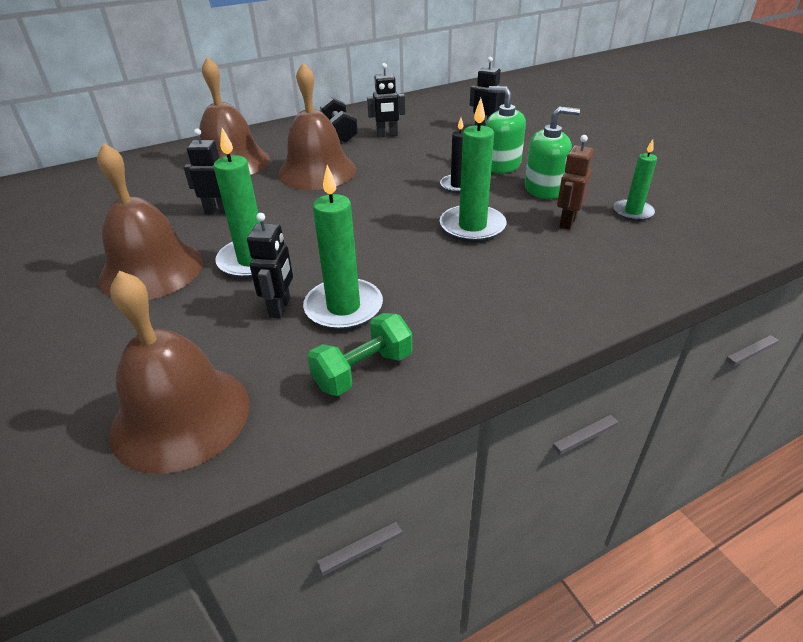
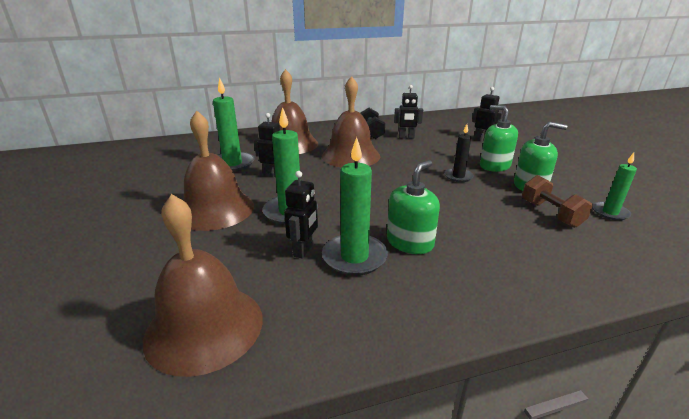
camera: 10 degrees right, 10 degrees down
(363, 371) = (362, 312): green dumbbell -> none
(407, 280) = (410, 242): none -> green soap dispenser
(472, 227) = (468, 208): green candle -> green candle (232, 164)
(567, 222) = (550, 214): brown robot -> brown dumbbell

